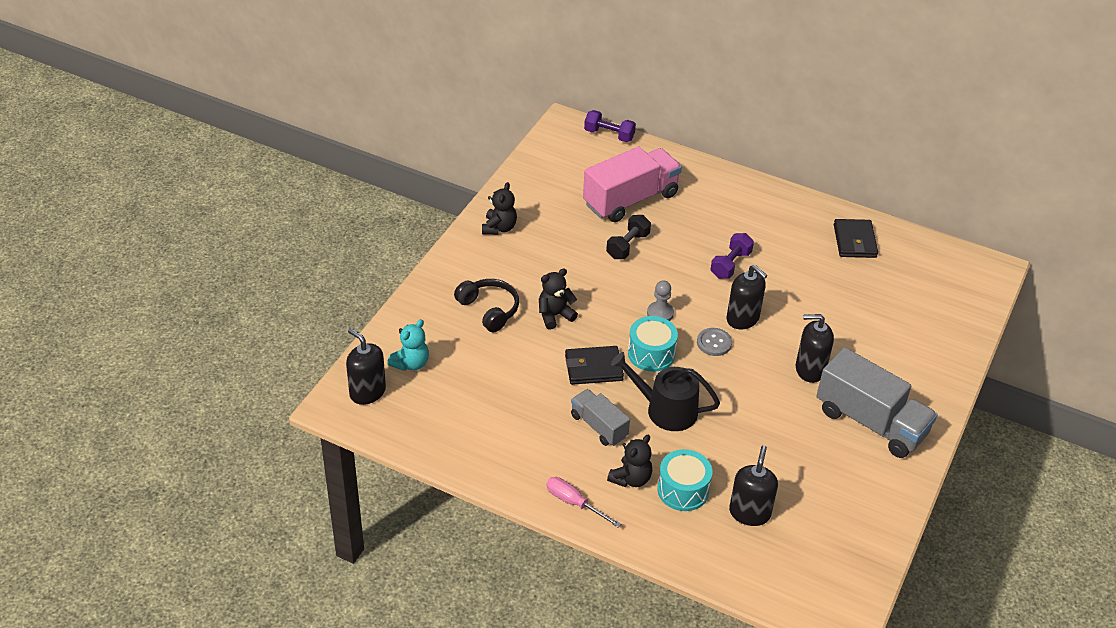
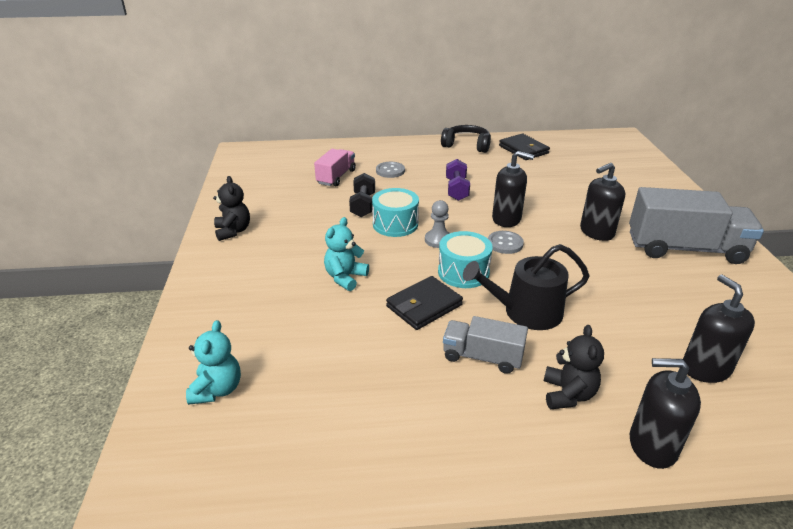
camera: 30 degrees left, 10 degrees down
(367, 392) = (177, 452): black soap dispenser -> black soap dispenser (652, 445)
(489, 310) = (273, 299): black headphones -> black headphones (467, 145)
(555, 315) = (345, 277): black teddy bear -> turquoise teddy bear
(574, 503) = (542, 456): pink screwdriver -> none
(609, 135) = (282, 147): purple dumbbell -> none
(630, 199) = (336, 177): pink truck -> pink truck, size x0.56
(683, 490) = (626, 379): turquoise drum -> turquoise drum (395, 224)
(688, 213) = (390, 171): none -> grey button

